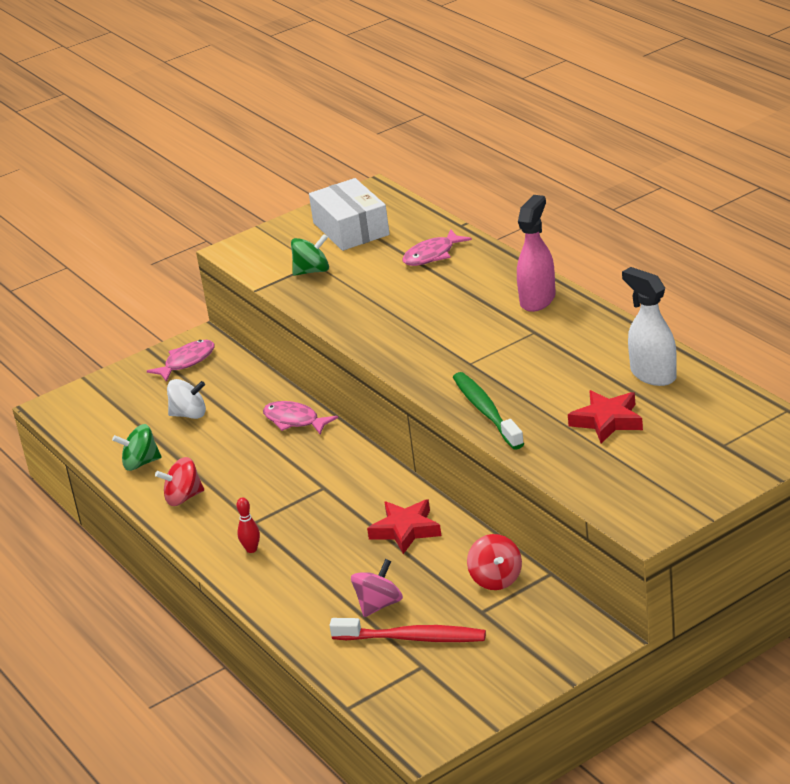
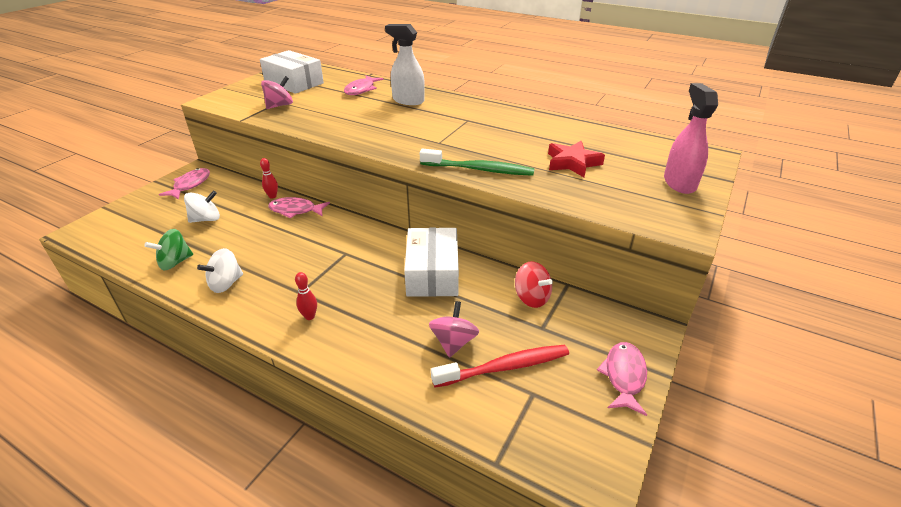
camera: 30 degrees left, 5 degrees up
(183, 498) = (226, 284): red spinning top -> white spinning top
(276, 395) = (272, 196): none -> red bowling pin
(312, 271) = (279, 105): green spinning top -> pink spinning top
(405, 530) = (432, 273): red star -> white box
(486, 411) = (479, 169): green toothbrush -> green toothbrush turned 150 degrees clockwise
(525, 673) = (624, 376): none -> pink fish
(538, 299) = (453, 104): pink spray bottle -> pink spray bottle (679, 183)
(653, 374) = (571, 133): white spray bottle -> white spray bottle (408, 100)

